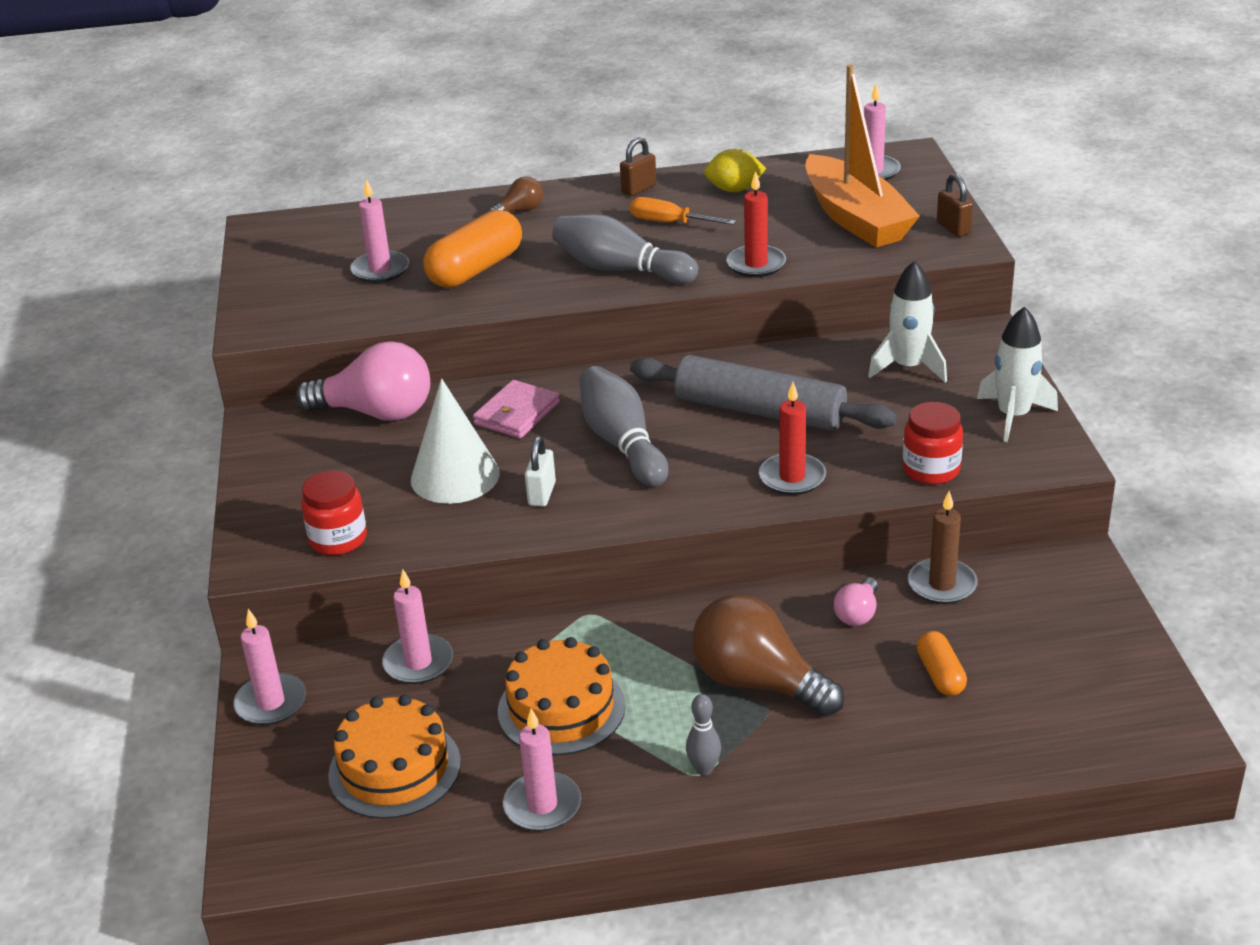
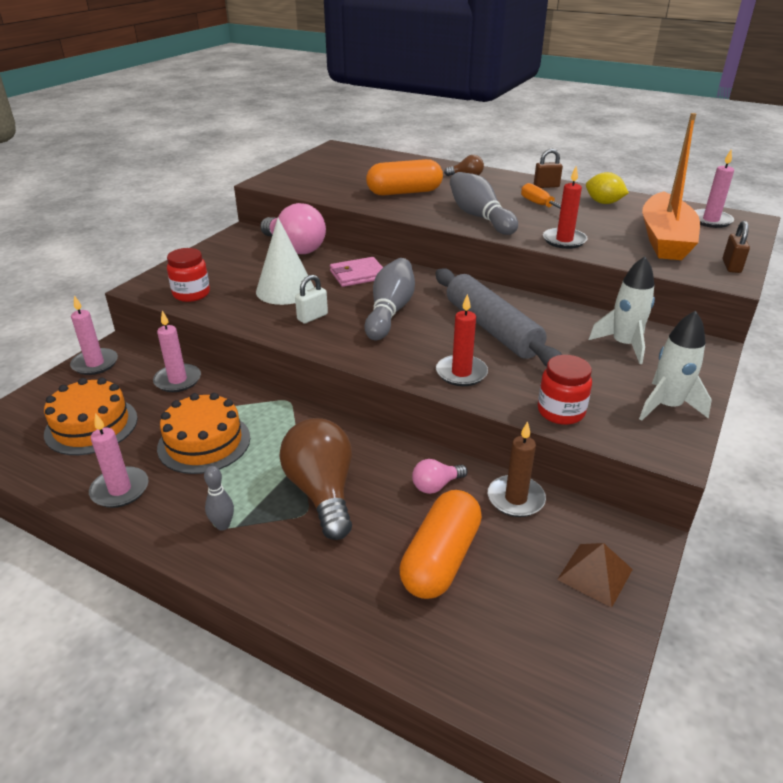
camera: 35 degrees right, 0 degrees up
(380, 270) = (359, 178): pink candle -> none
(940, 675) = (441, 559): orange capsule -> orange capsule, size x1.84
(1074, 611) = (595, 574): none -> brown pyramid

